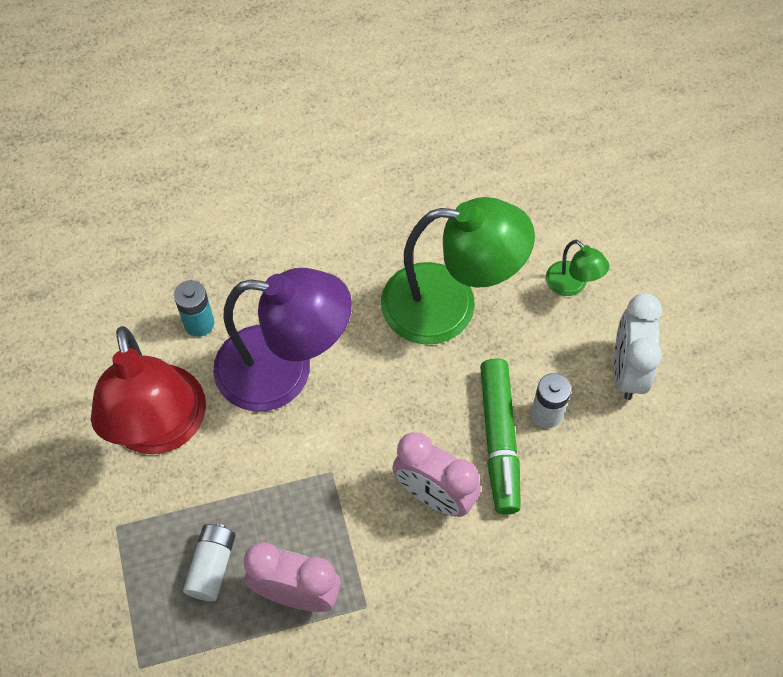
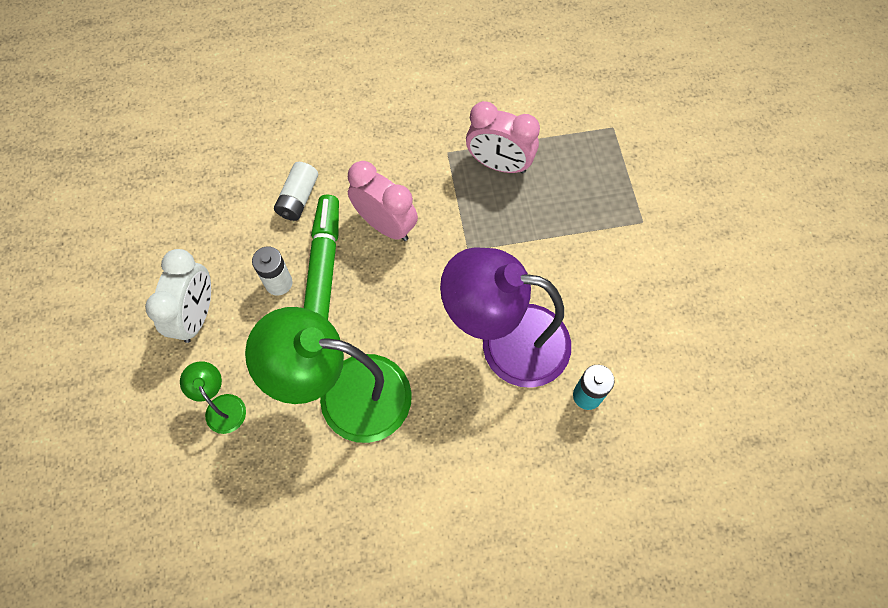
camera: 175 degrees left, 5 degrees up
(161, 429) = (614, 296): red lamp -> none
(212, 566) = (564, 187): white battery -> white battery (298, 198)

